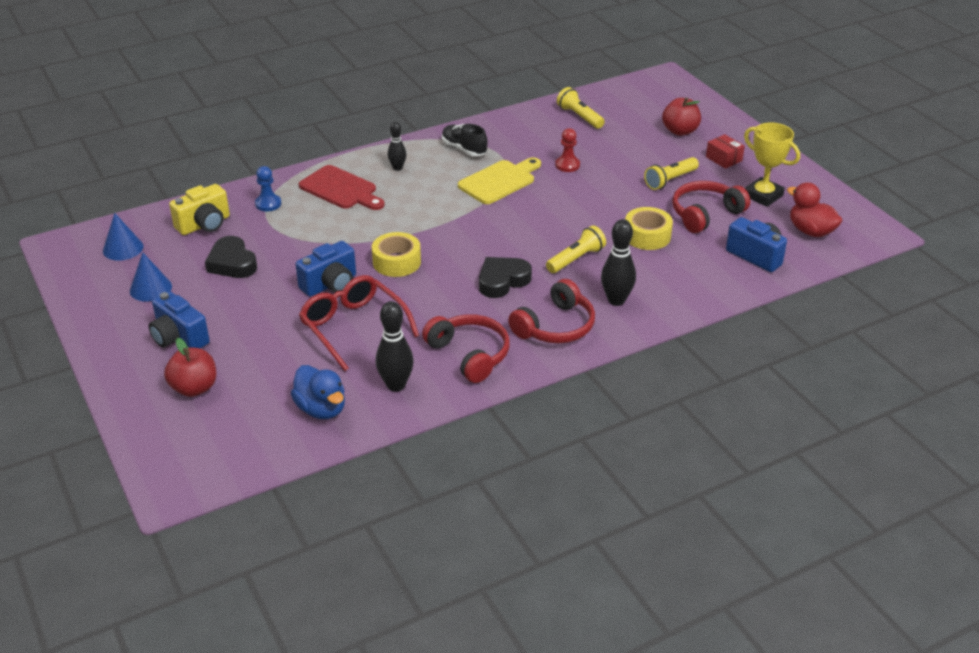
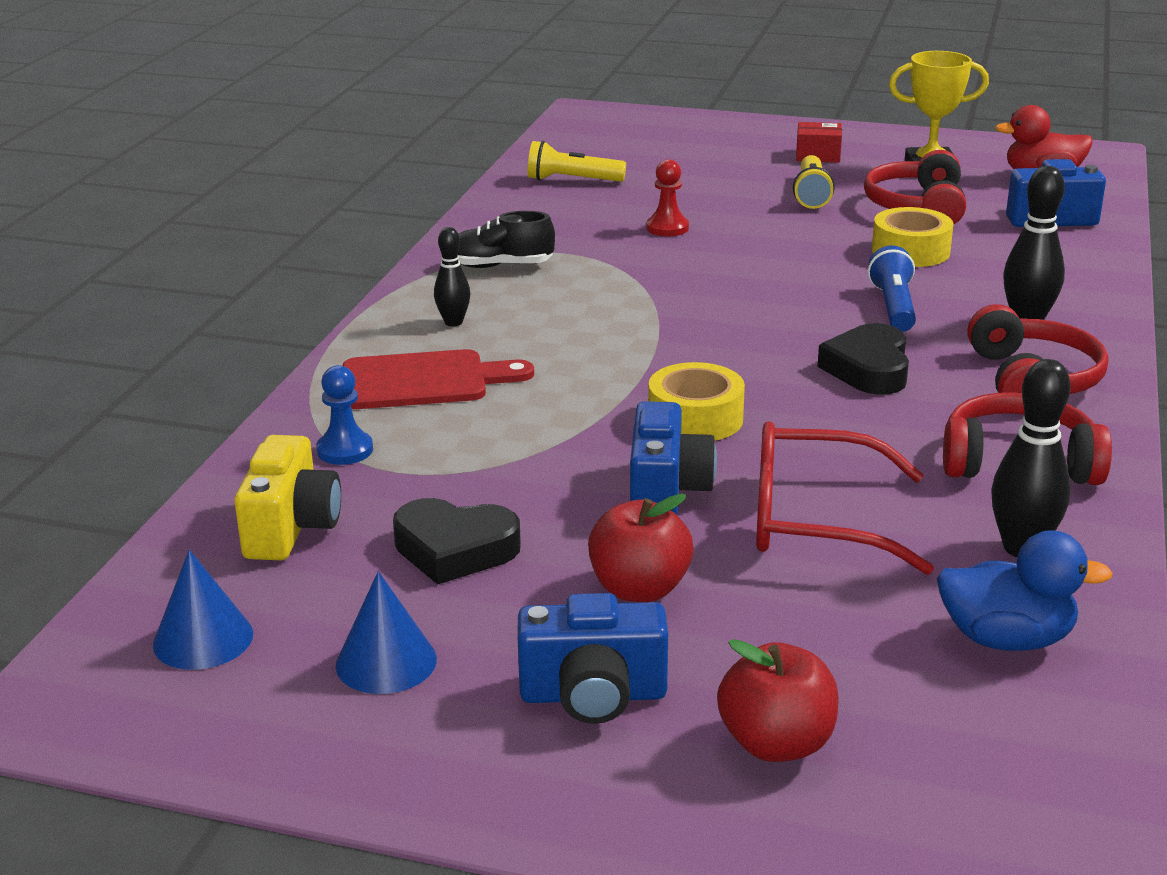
camera: 45 degrees left, 10 degrees down
(499, 181) = (623, 277): yellow cutting board -> none
(576, 259) = (893, 307): yellow flashlight -> blue flashlight
(680, 131) = (716, 150): red apple -> red apple (639, 589)

